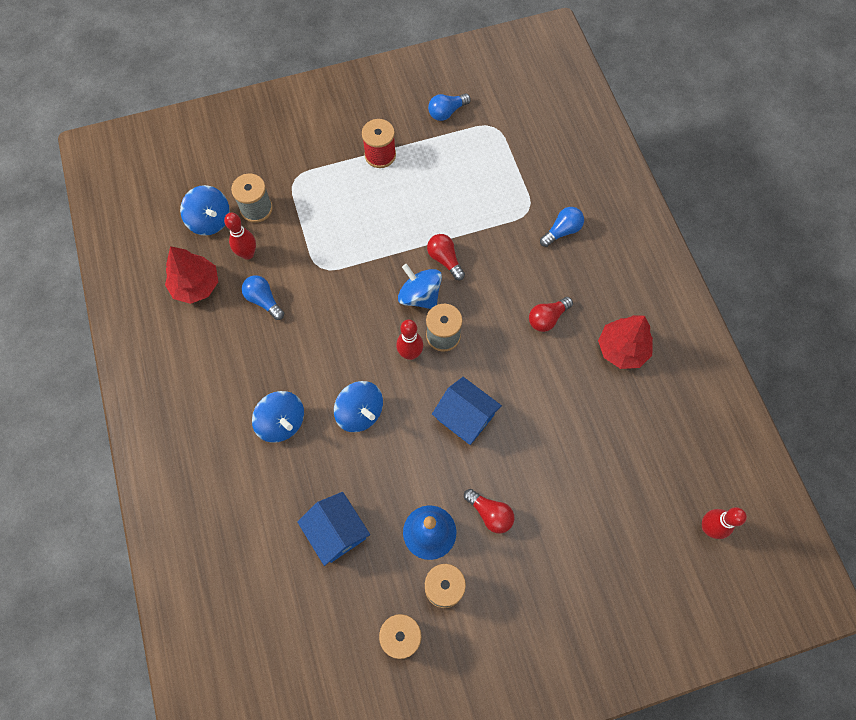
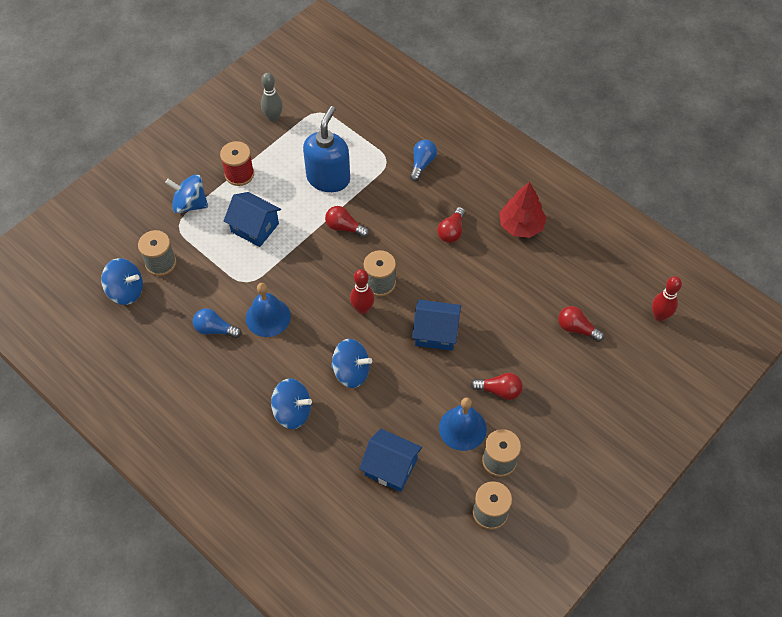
camera: 30 degrees left, 10 degrees down
(196, 285) = (148, 347): red tree -> none
(247, 254) = (177, 301): red bowling pin -> none
(318, 314) = (268, 317): none -> blue bell
(361, 216) = (255, 228): none -> blue house
(420, 296) = (342, 263): blue spinning top -> blue spinning top (190, 204)
(447, 112) = (273, 118): blue light bulb -> grey bowling pin
(461, 201) = (328, 178): none -> blue soap dispenser
(610, 492) = (576, 329): none -> red light bulb

